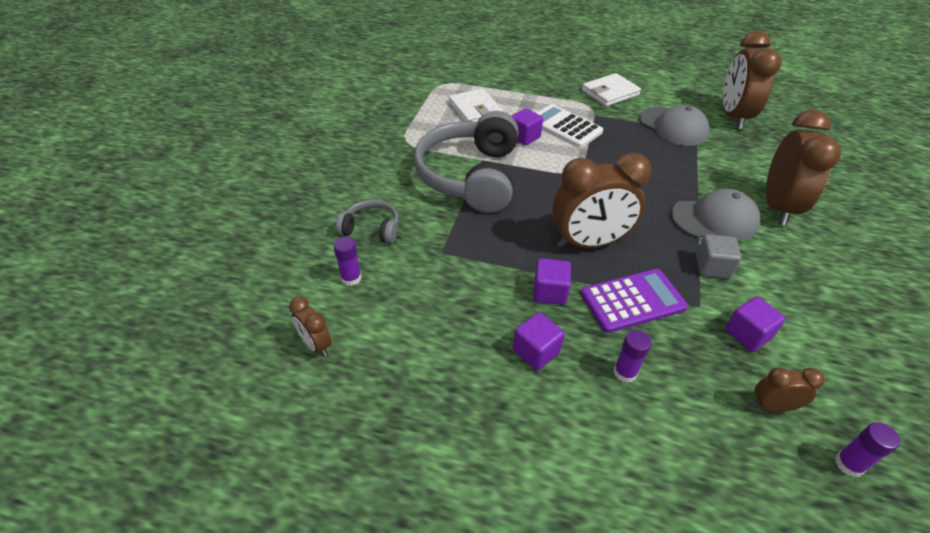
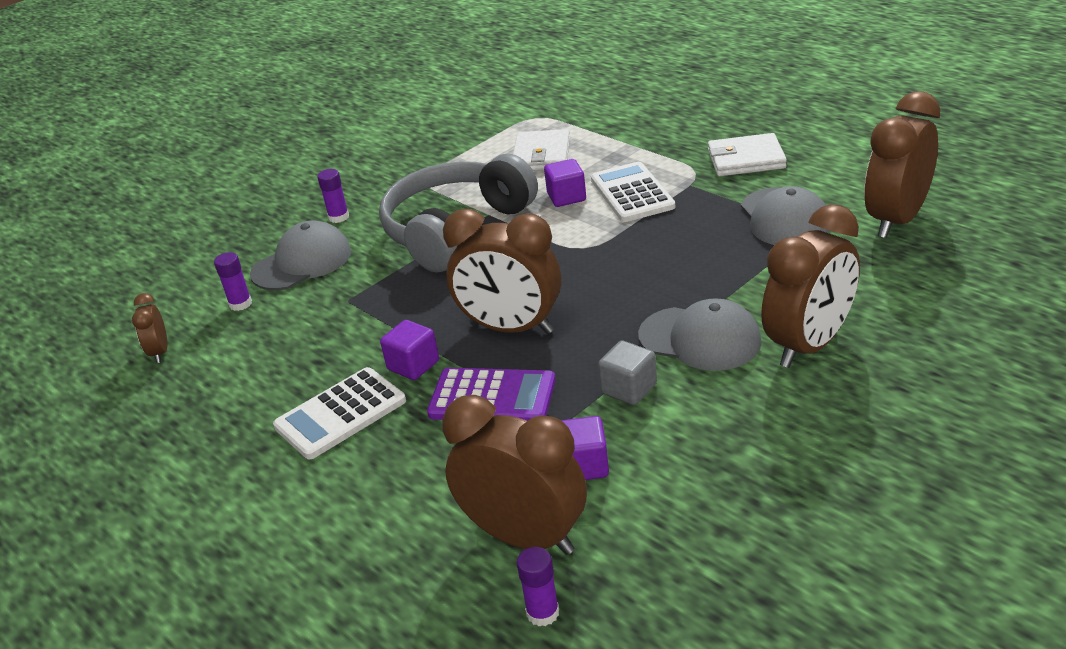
camera: 35 degrees right, 10 degrees down
(371, 229) = (302, 262): grey headphones -> grey cap
(536, 351) = (340, 414): purple cube -> white calculator
(625, 372) = (406, 458): purple glue stick -> purple glue stick (338, 217)
(772, 406) = (525, 537): brown clock -> brown clock, size x2.11

